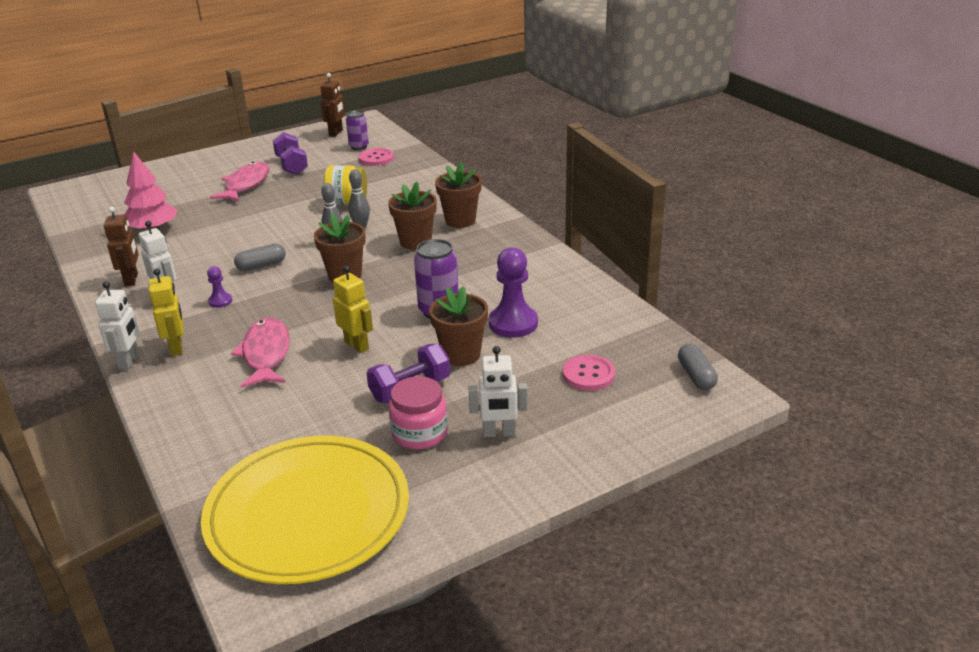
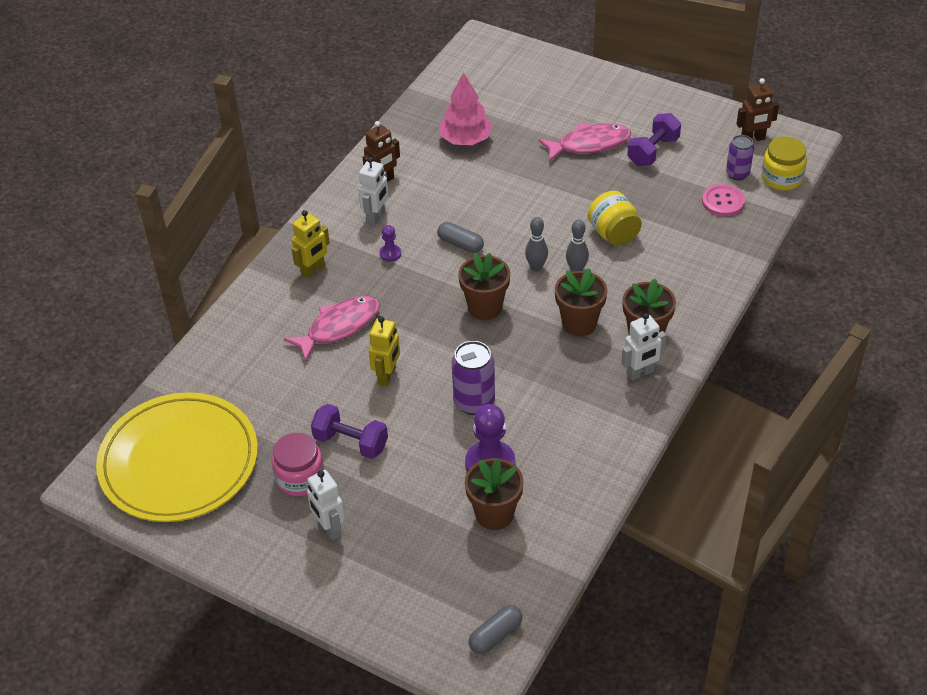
camera: 60 degrees right, 15 degrees up
(129, 361) = (280, 255): white robot -> white robot (640, 373)
(384, 135) = (781, 178): none -> yellow jar
(461, 355) = (418, 451): brown flower pot -> brown flower pot (494, 514)
(588, 374) = (446, 553): pink button -> none

